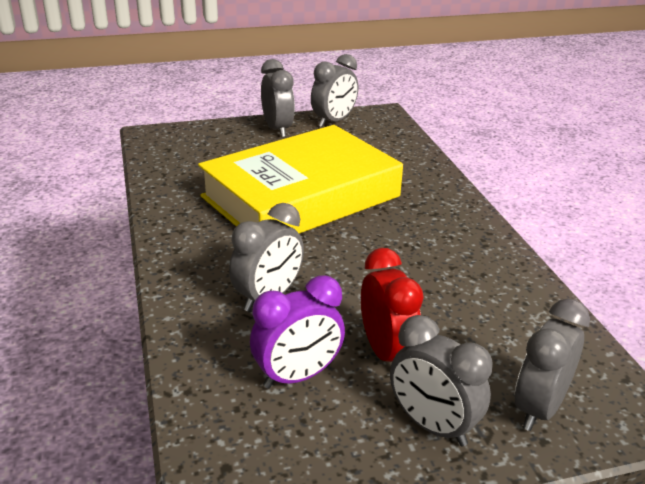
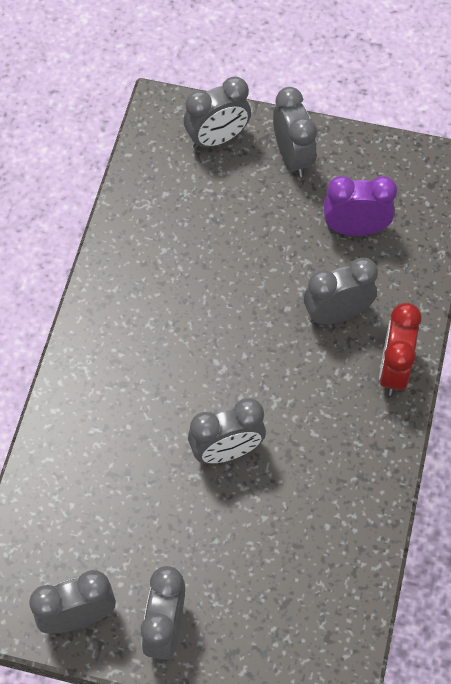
camera: 150 degrees left, 30 degrees up
(301, 196) = (226, 451): yellow book -> grey clock
(386, 353) = (282, 221): red clock -> red clock (393, 370)

